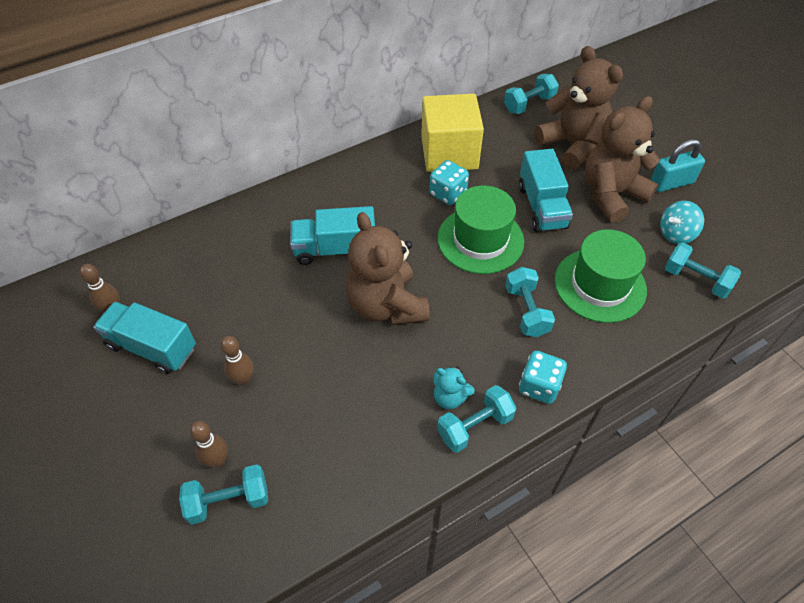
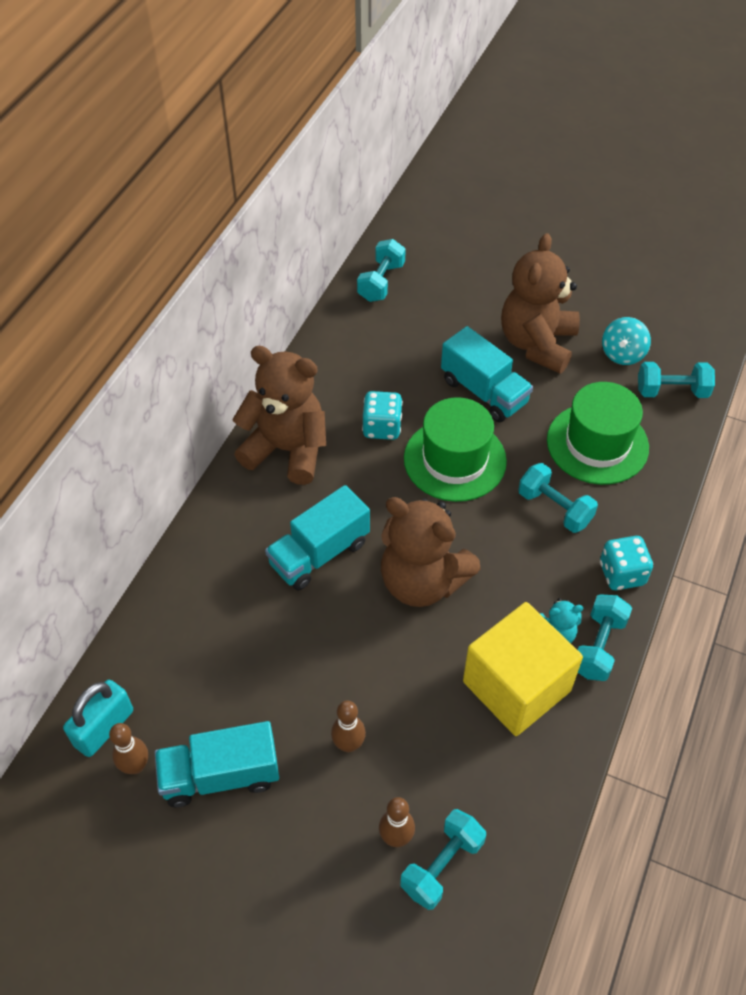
camera: 35 degrees left, 0 degrees up
(449, 153) = (345, 381): yellow cube -> yellow cube (516, 686)
(572, 145) = (460, 308): brown teddy bear -> brown teddy bear (287, 450)
(671, 183) = (580, 302): turquoise padlock -> turquoise padlock (104, 728)

